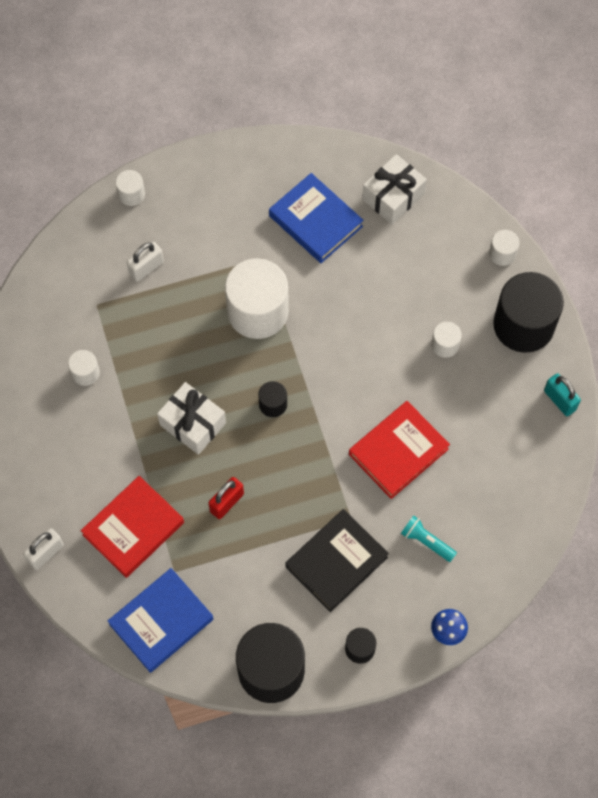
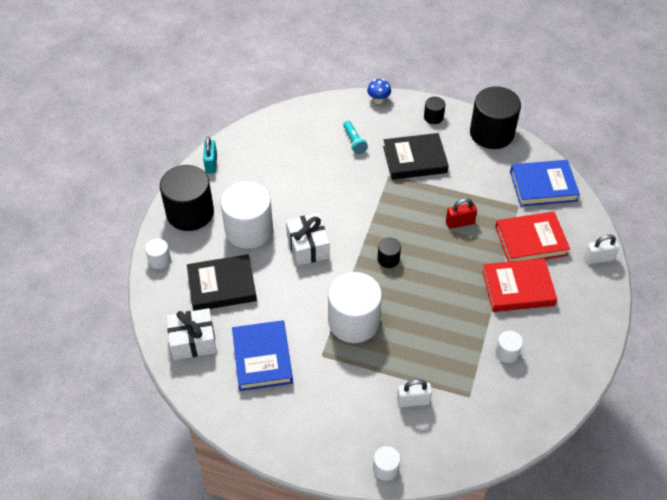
camera: 145 degrees left, 15 degrees down
(192, 424) = (451, 277): white gift -> white gift (308, 246)
(398, 451) = (331, 191): red book -> red book (518, 288)
(416, 266) = (222, 286): none -> black book
(445, 345) = (249, 230): white cylinder -> white cylinder, size x2.21

